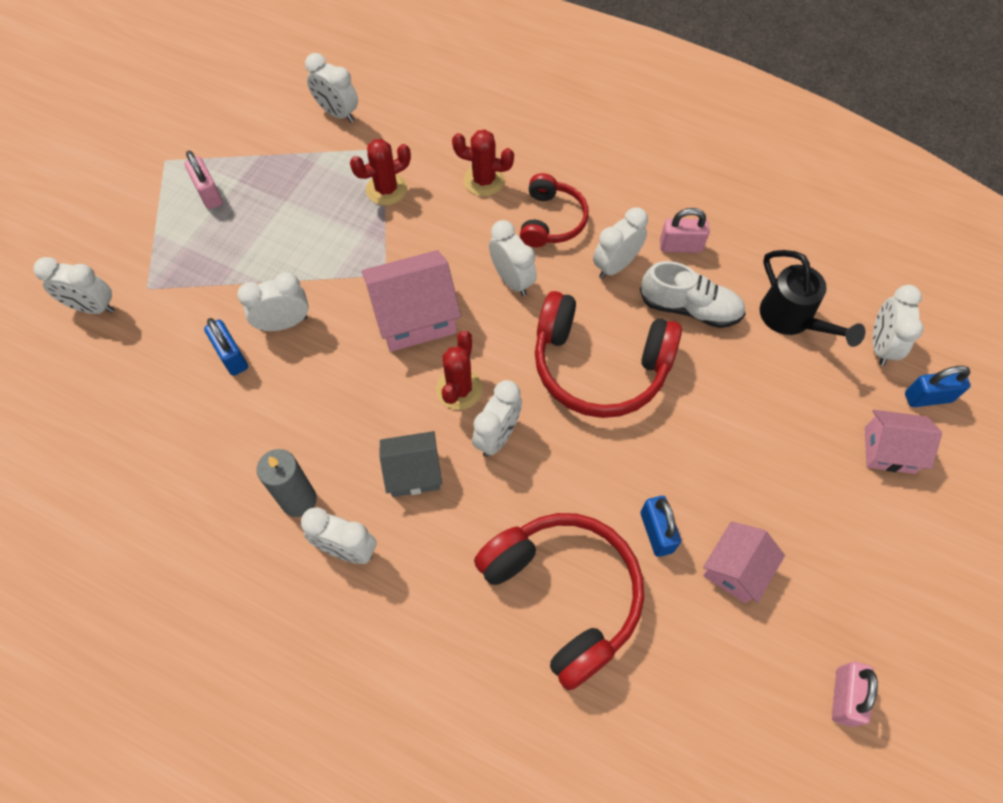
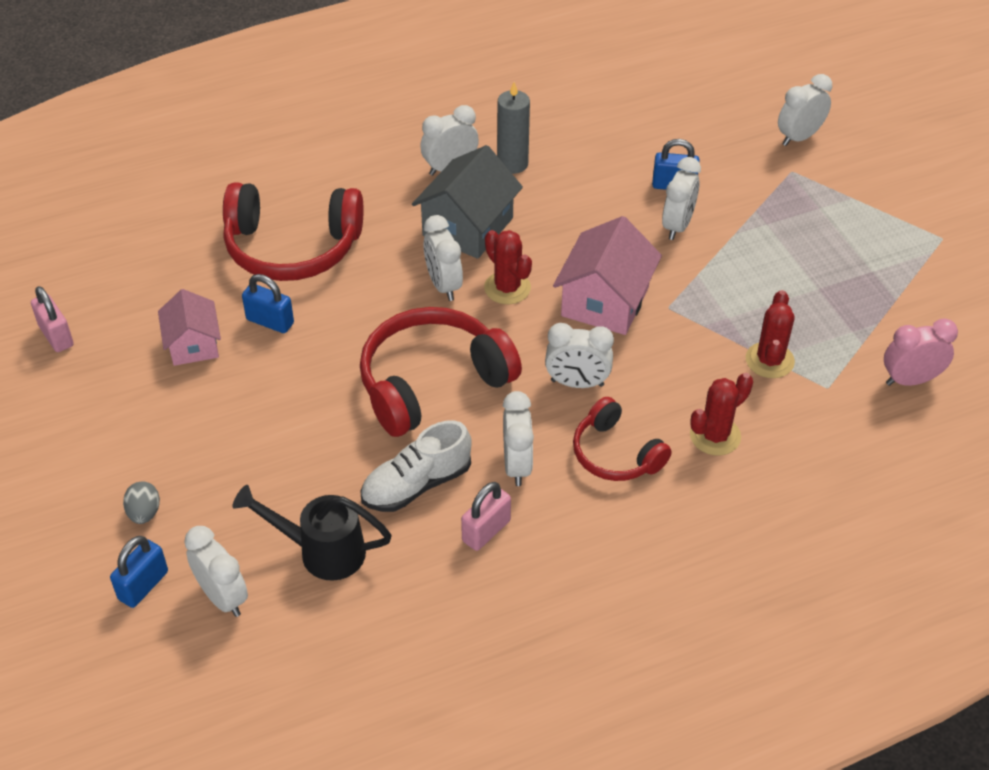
camera: 130 degrees right, 15 degrees down
(209, 194) = (871, 246): pink padlock -> none
(337, 113) = (910, 380): white clock -> pink clock
(413, 472) = (468, 226): grey house -> grey house, size x1.56
(889, 450) = (144, 513): pink house -> grey egg

